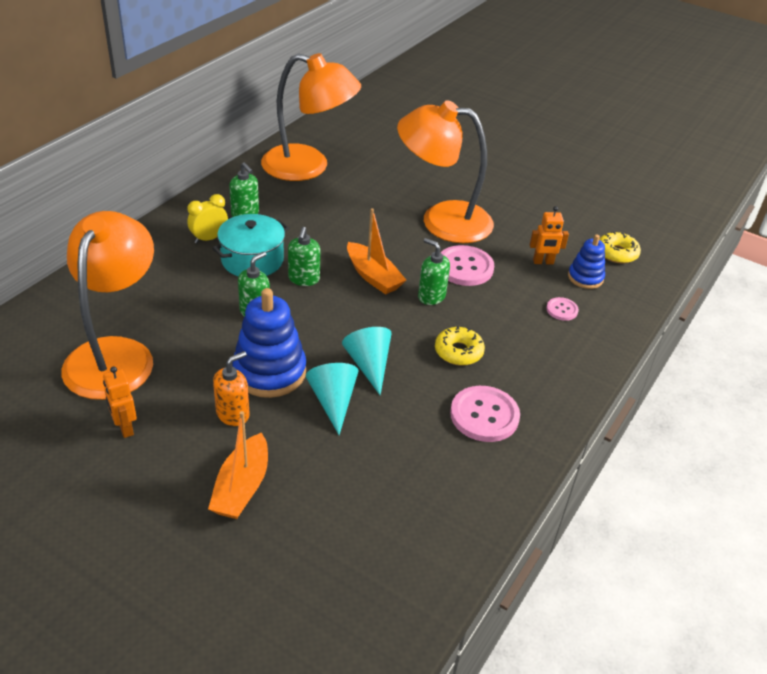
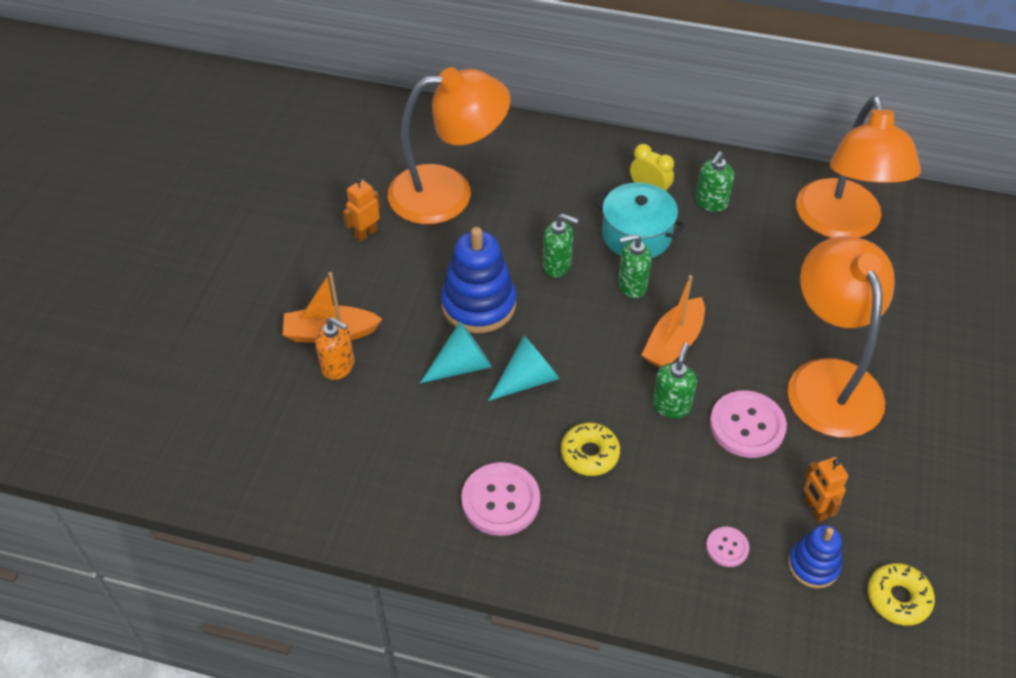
camera: 75 degrees right, 10 degrees up
(233, 414) = (412, 297): orange soap dispenser -> orange soap dispenser (338, 366)

